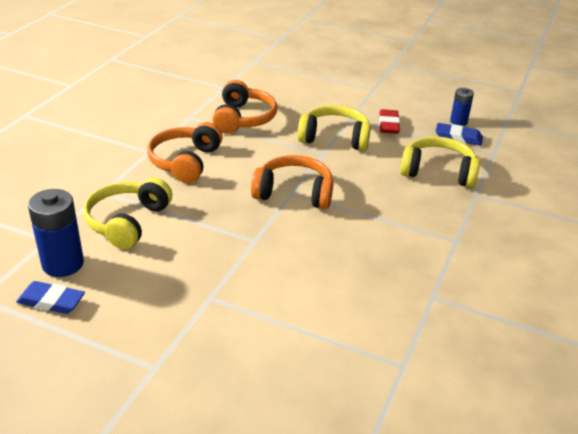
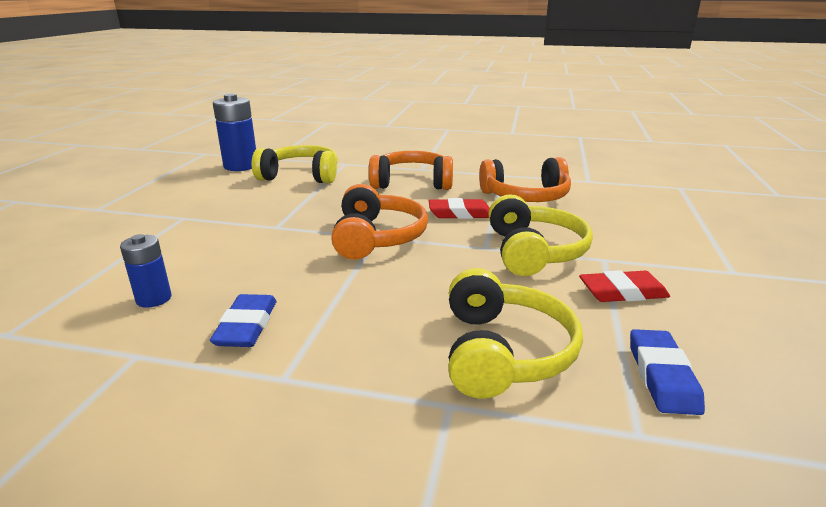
camera: 80 degrees right, 10 degrees down
(51, 301) = (194, 169): blue eraser -> blue eraser (246, 326)
(264, 151) = (460, 213): none -> red eraser
(458, 121) = (735, 375): blue battery -> blue battery (154, 299)

